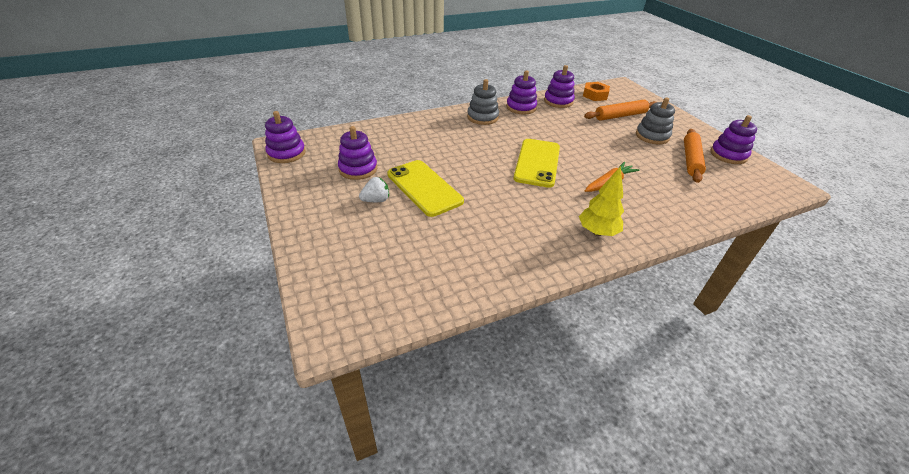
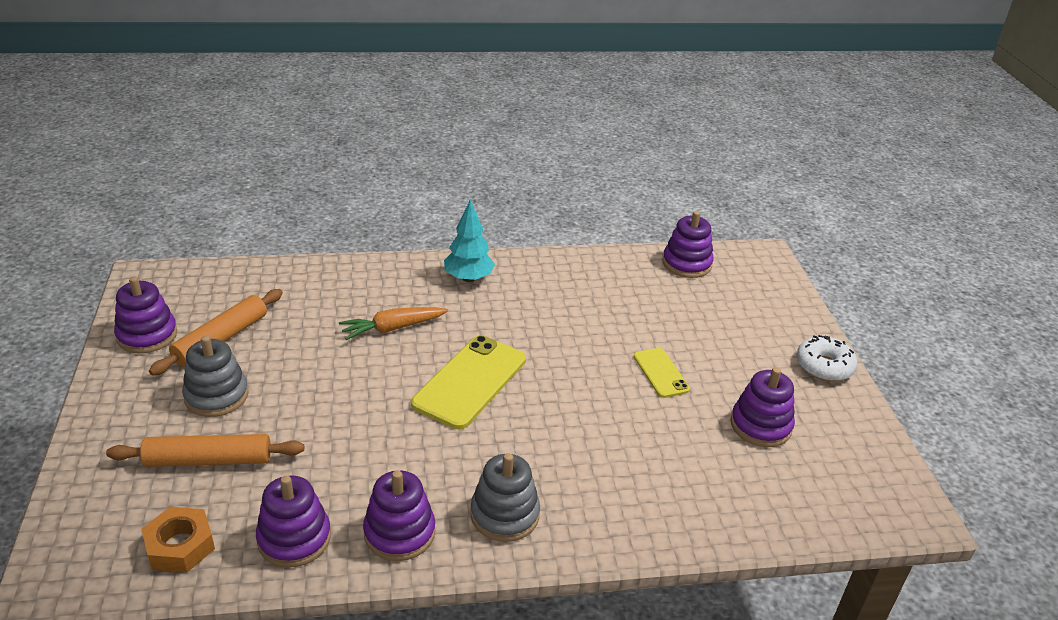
camera: 165 degrees left, 5 degrees down
(286, 153) = (891, 485): purple stacking toy -> purple stacking toy (686, 264)
(302, 214) = (824, 366): none -> white donut
(376, 200) = (729, 367): white strawberry -> none
(424, 188) = (661, 373): yellow phone -> yellow phone, size x0.55
(597, 232) = (468, 278): yellow tree -> turquoise tree

